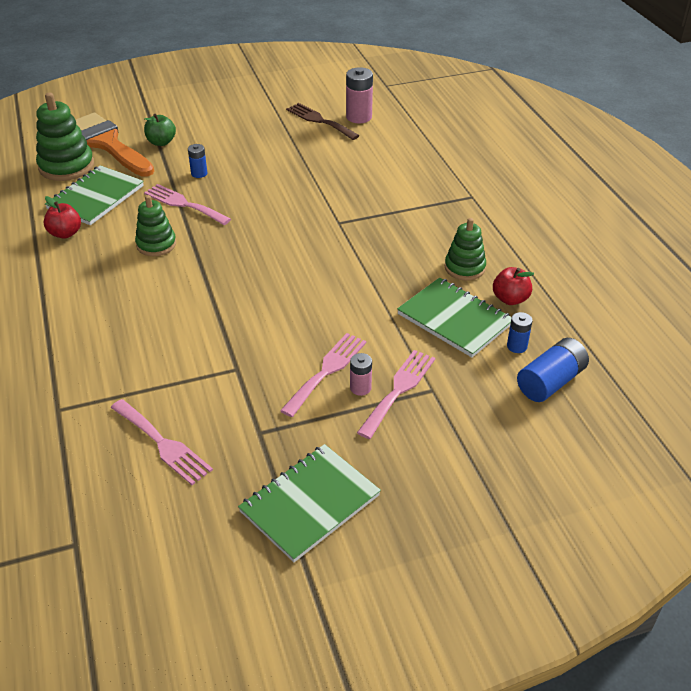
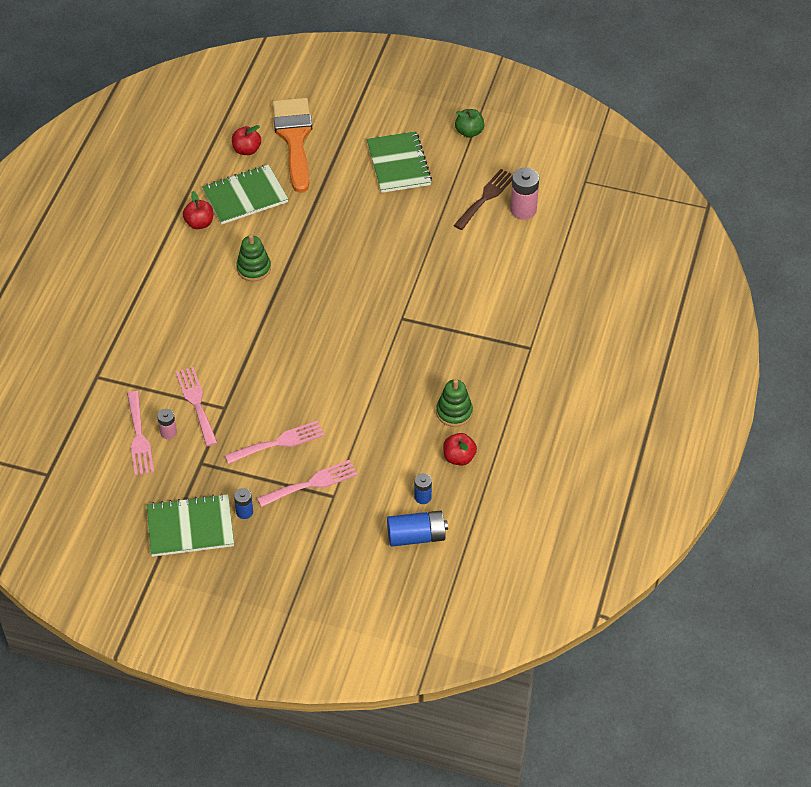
camera: 35 degrees right, 10 degrees up
(66, 166) = (247, 150): green stacking toy -> red apple
(161, 142) = (337, 158): green apple -> green apple (469, 132)
(184, 204) = (303, 237): pink fork -> pink fork (196, 403)
(199, 173) = (339, 210): blue battery -> blue battery (244, 512)
(319, 121) = (486, 197): brown fork -> brown fork turned 45 degrees clockwise
(360, 388) = (289, 468): pink battery -> pink battery (168, 432)
(454, 319) = (402, 451): green notebook -> green notebook (398, 164)

